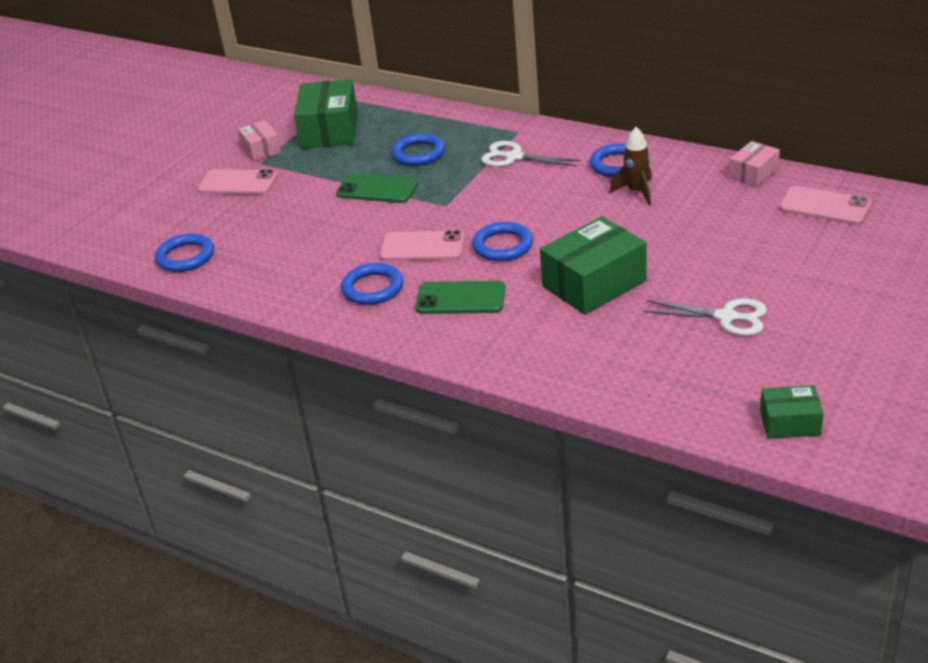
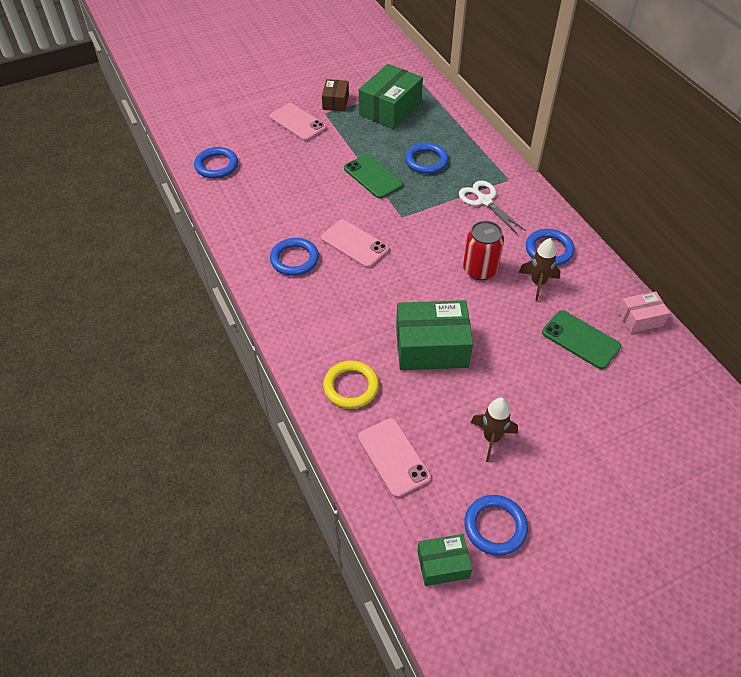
camera: 30 degrees right, 15 degrees up
(261, 149) = (335, 102): pink box -> brown box
(460, 298) = (337, 303): green phone -> green phone (580, 340)
(502, 246) = (404, 275): blue ring -> blue ring (495, 526)
(552, 351) = (351, 387): none -> yellow ring
(571, 208) = (480, 270): none -> red can
(726, 317) = (491, 438): white scissors -> brown rocket
(790, 423) = (443, 564): green box -> green box turned 45 degrees counterclockwise
(825, 206) = (665, 384): pink phone -> pink phone (393, 457)

